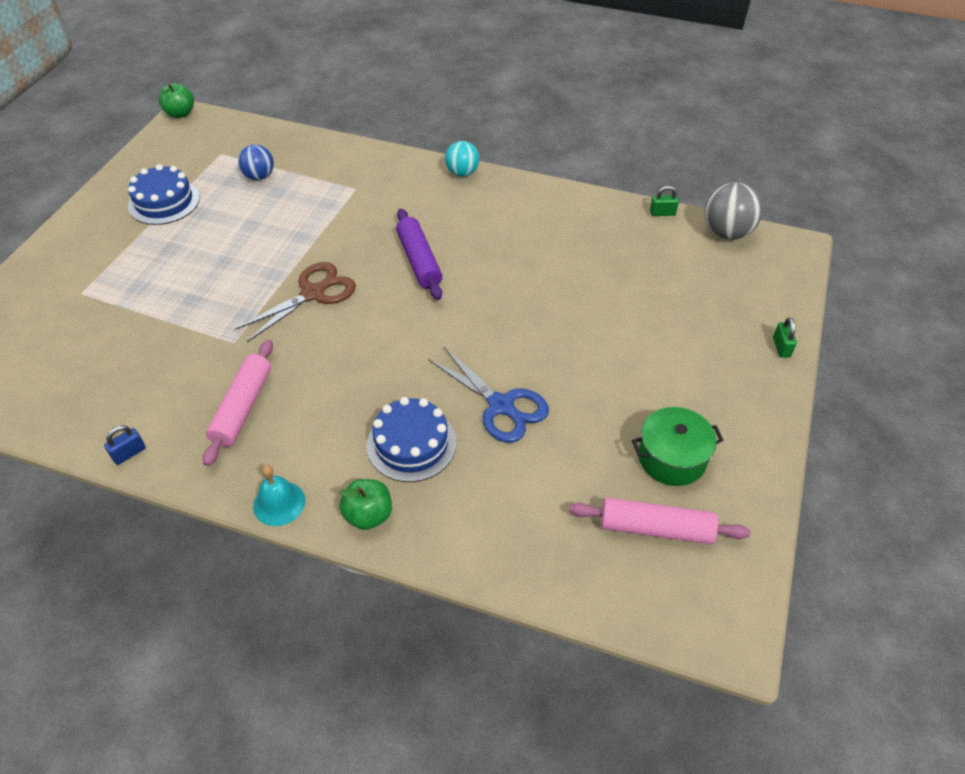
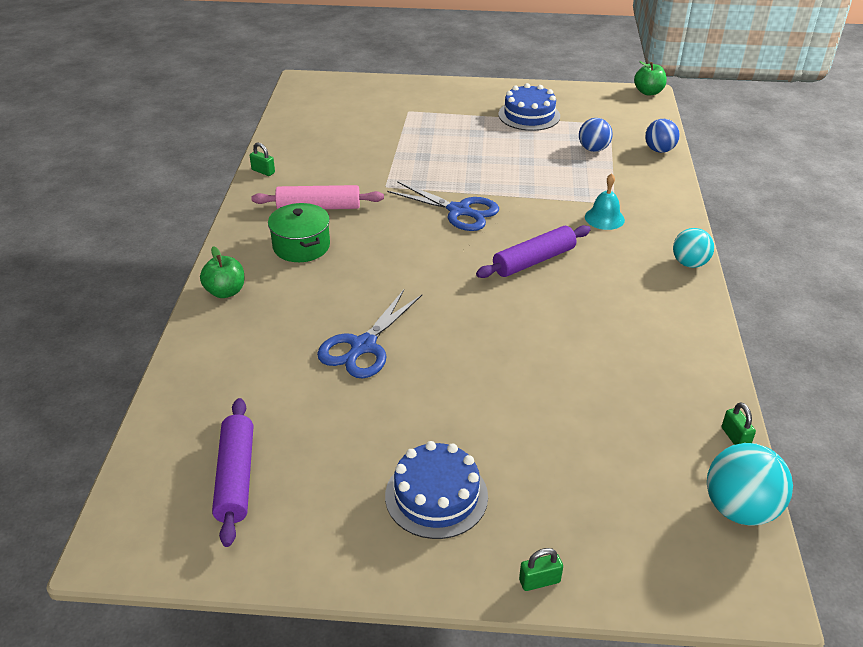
camera: 75 degrees right, 10 degrees down
(129, 453) = (263, 171): blue padlock -> green padlock
(279, 503) = (230, 246): turquoise bell -> turquoise bell (604, 218)
(287, 138) = (659, 150): none -> blue ball
(313, 293) = (459, 211): brown scissors -> blue scissors
(411, 444) = (303, 300): blue cake -> blue cake (436, 496)
(656, 528) = (236, 477): pink rolling pin -> purple rolling pin
(672, 458) = (328, 482): green pot -> green pot (301, 246)
(727, 232) = (739, 509): grey ball -> turquoise ball

